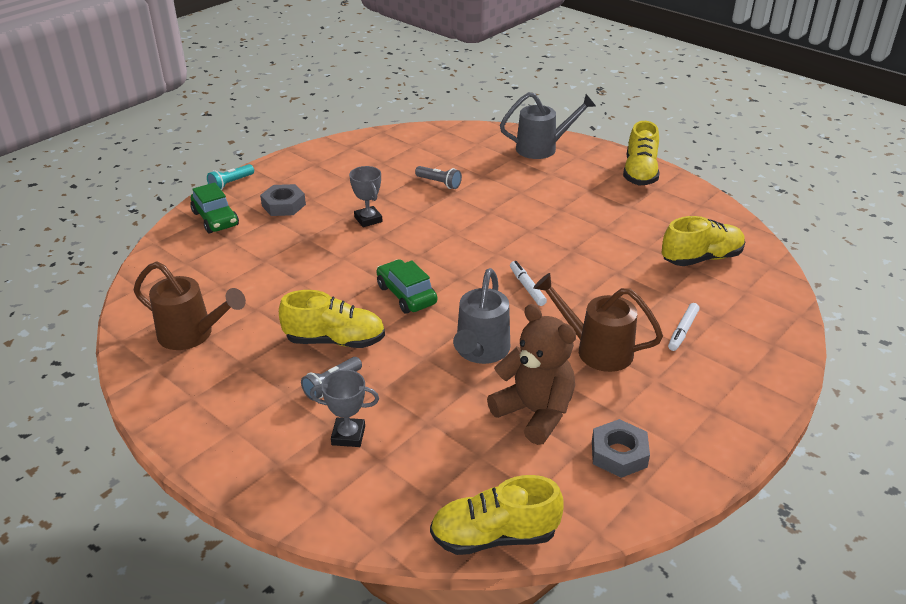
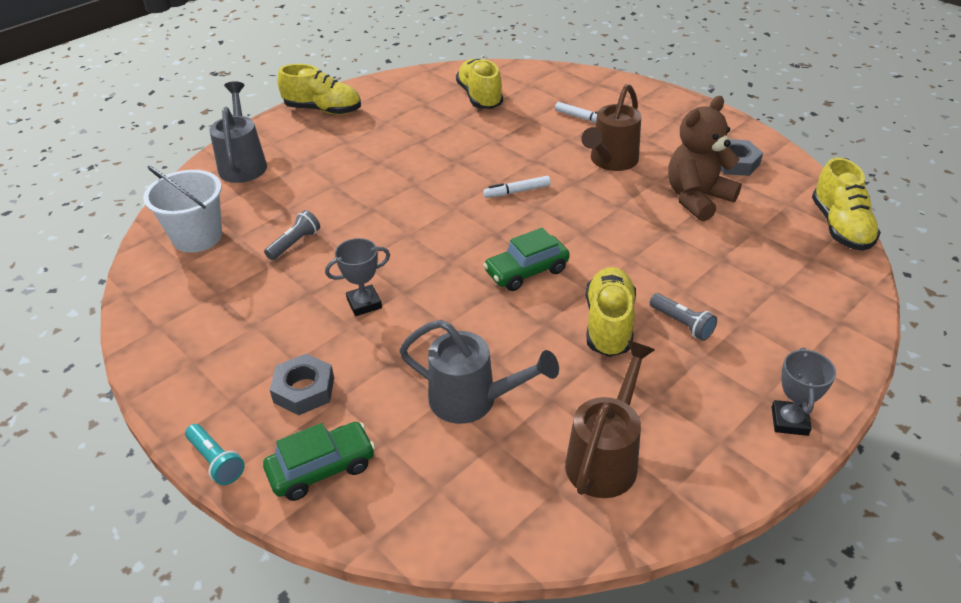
camera: 85 degrees left, 5 degrees up
(348, 435) = (752, 309): grey trophy -> grey trophy (789, 421)
(444, 145) = (197, 237): none -> white bucket
(480, 351) = (618, 224): grey watering can -> grey watering can (472, 400)

